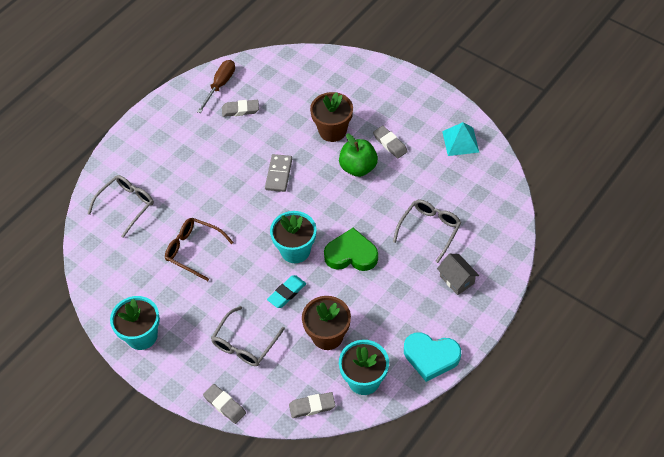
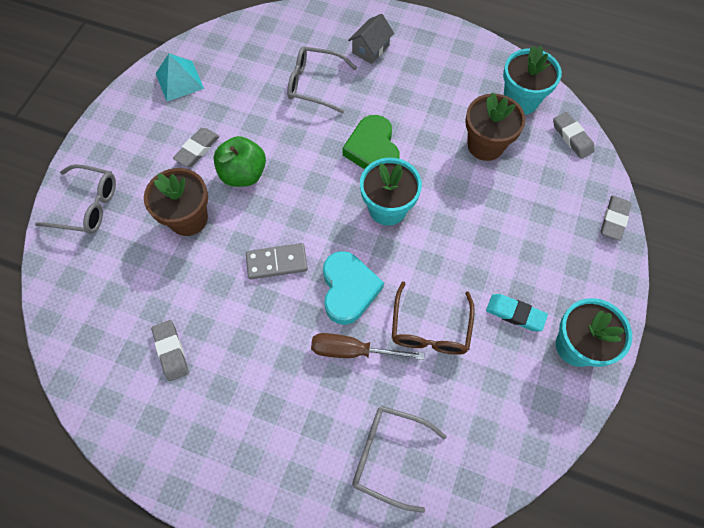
camera: 110 degrees left, 10 degrees up
(220, 85) = (125, 400): brown screwdriver -> brown screwdriver (353, 351)
(245, 344) = (532, 223): grey glasses -> grey glasses (87, 206)
(287, 293) = (449, 200): turquoise eraser -> turquoise eraser (515, 314)
(431, 357) = (469, 52): turquoise heart -> turquoise heart (348, 289)

